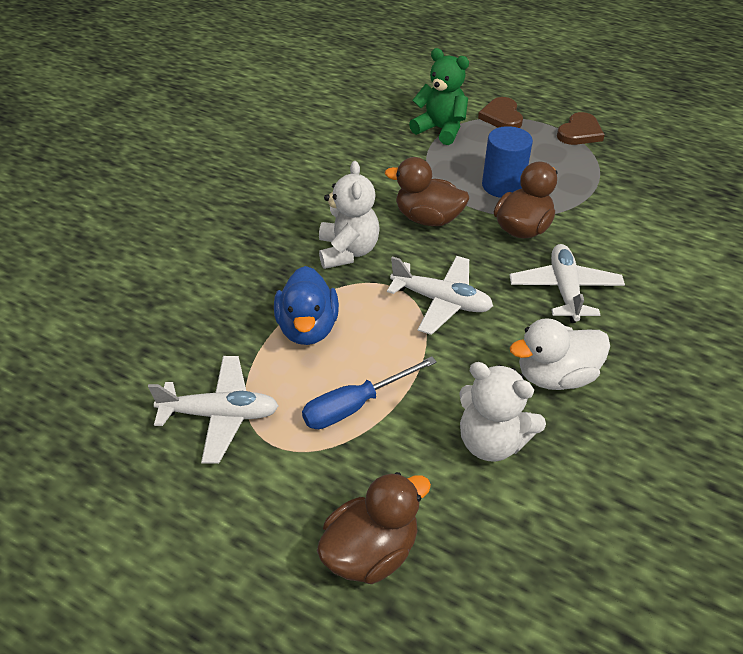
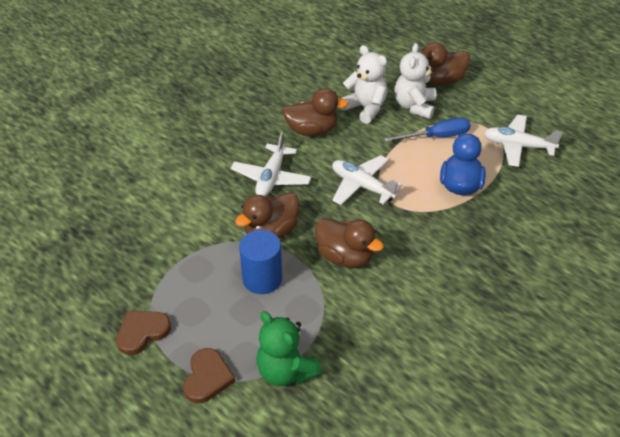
camera: 165 degrees left, 0 degrees up
(348, 251) = (421, 238): white teddy bear -> white teddy bear (414, 106)
(555, 376) = (312, 130): white duck -> brown duck

